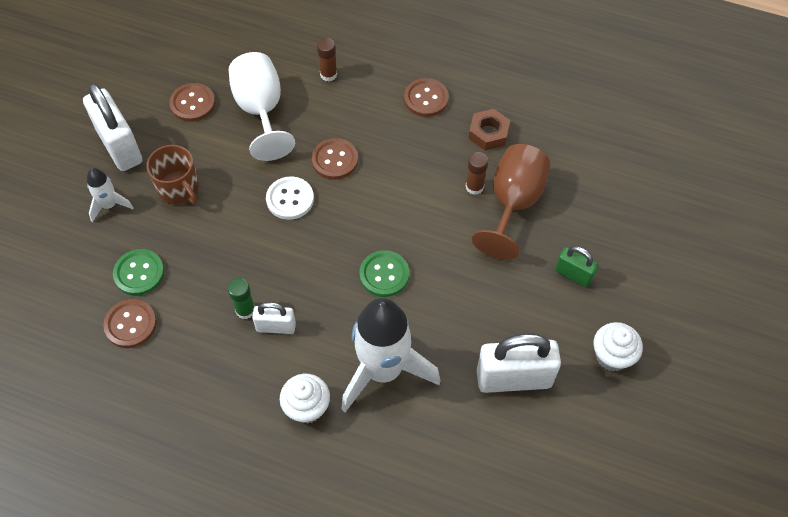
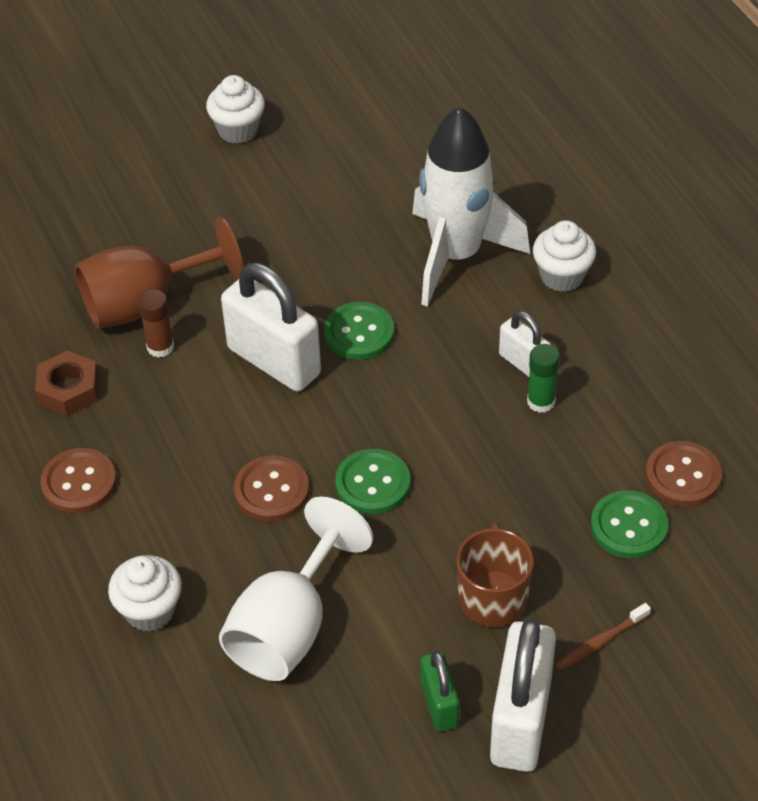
camera: 135 degrees left, 10 degrees down
(109, 205) = (600, 642): white rocket -> brown toothbrush
(193, 103) = (366, 711): brown button -> none
(290, 199) = (372, 483): white button -> green button
(328, 74) = (150, 610): brown glue stick -> white cupcake
(514, 378) = (344, 172): white padlock -> white padlock (274, 361)
(573, 274) = (179, 206): green padlock -> green padlock (439, 704)

